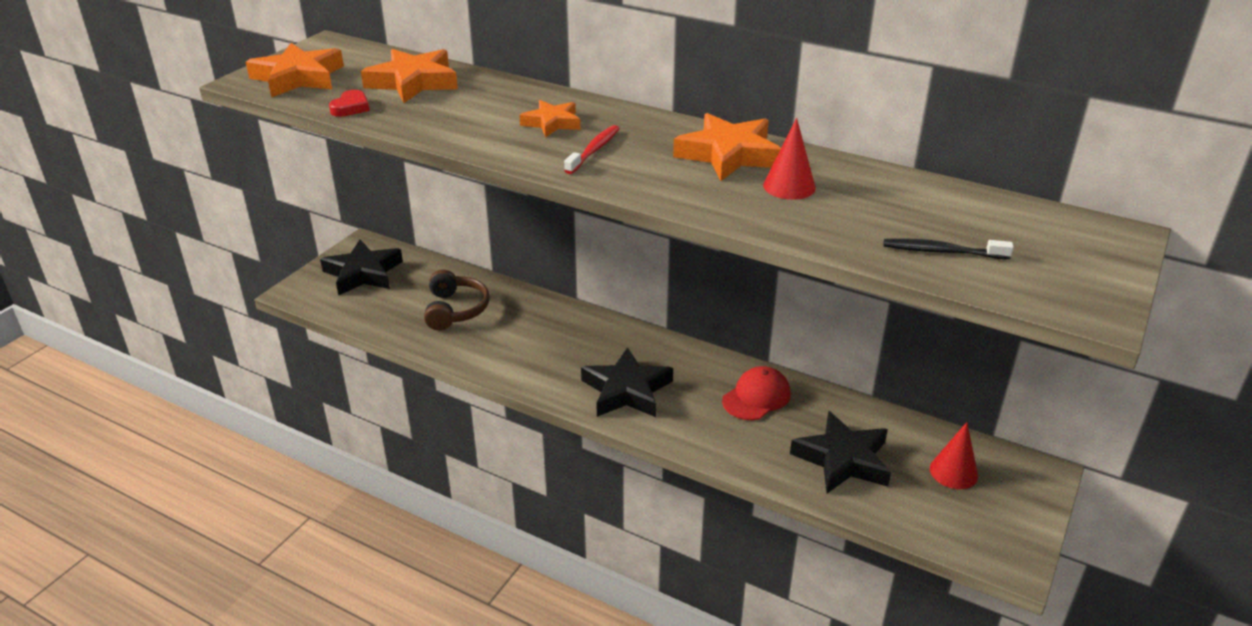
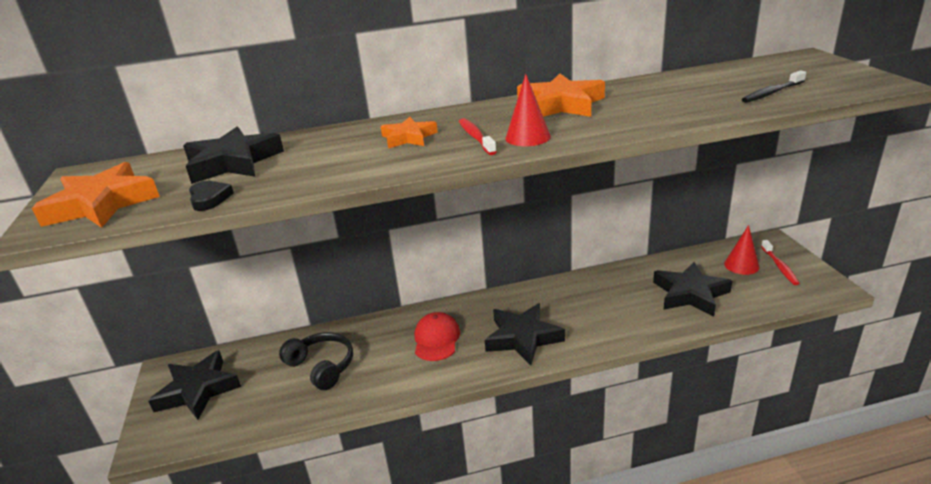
camera: 40 degrees left, 5 degrees down
(351, 107) = (209, 199): red heart -> black heart
(413, 82) = (232, 163): orange star -> black star
(455, 310) = (322, 367): brown headphones -> black headphones
(756, 397) = (597, 292): red cap -> red cap (436, 339)
(789, 186) = (631, 102): red cone -> red cone (528, 137)
(995, 502) = (779, 267): none -> red toothbrush

